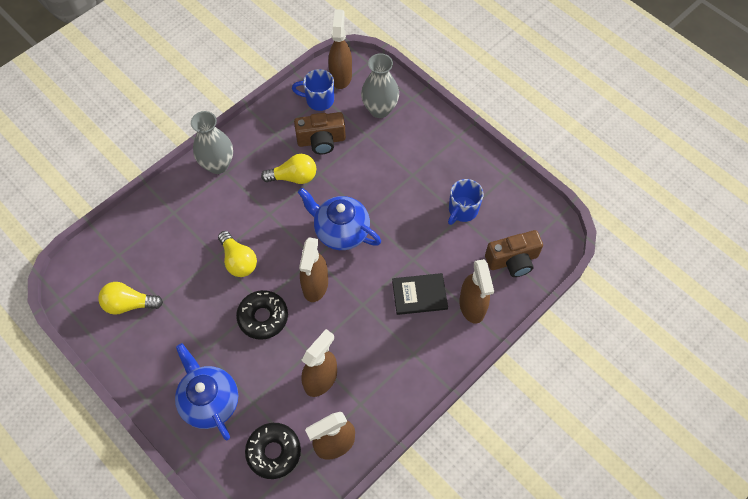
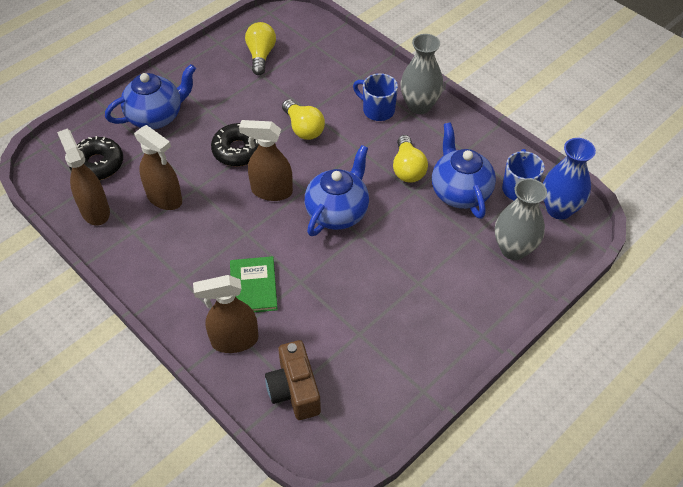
camera: 90 degrees right, 10 degrees down
(238, 261) = (303, 128): yellow light bulb -> yellow light bulb turned 90 degrees counterclockwise
(321, 141) = (460, 192): brown camera -> blue teapot
(341, 76) = (559, 209): brown spray bottle -> blue vase
(419, 295) = (253, 286): black book -> green book
(462, 210) = (368, 336): blue mug -> blue mug (377, 110)

